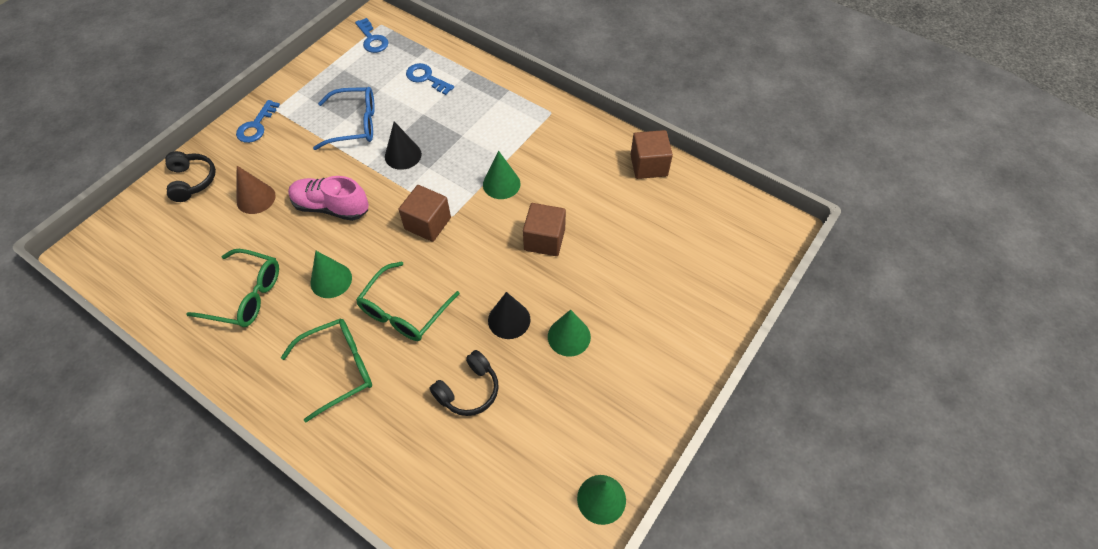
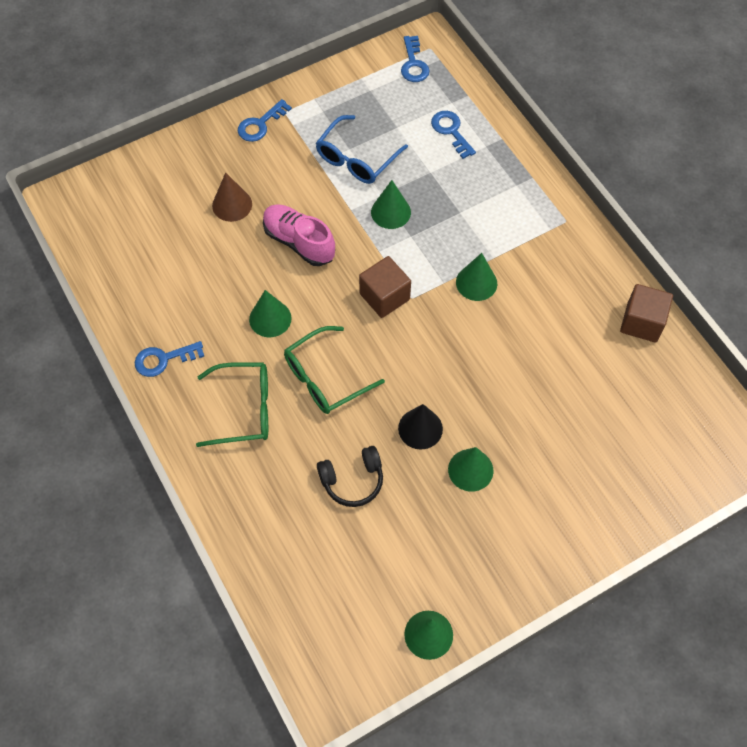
camera: 25 degrees right, 5 degrees up
(192, 181) = (180, 163): black headphones -> none
(240, 355) = (163, 359): none -> blue key
(246, 295) = (188, 302): green glasses -> none
(354, 124) = (356, 159): blue glasses -> blue glasses turned 105 degrees clockwise
(403, 155) = (391, 212): black cone -> green cone
(544, 239) = (492, 360): brown cube -> none

